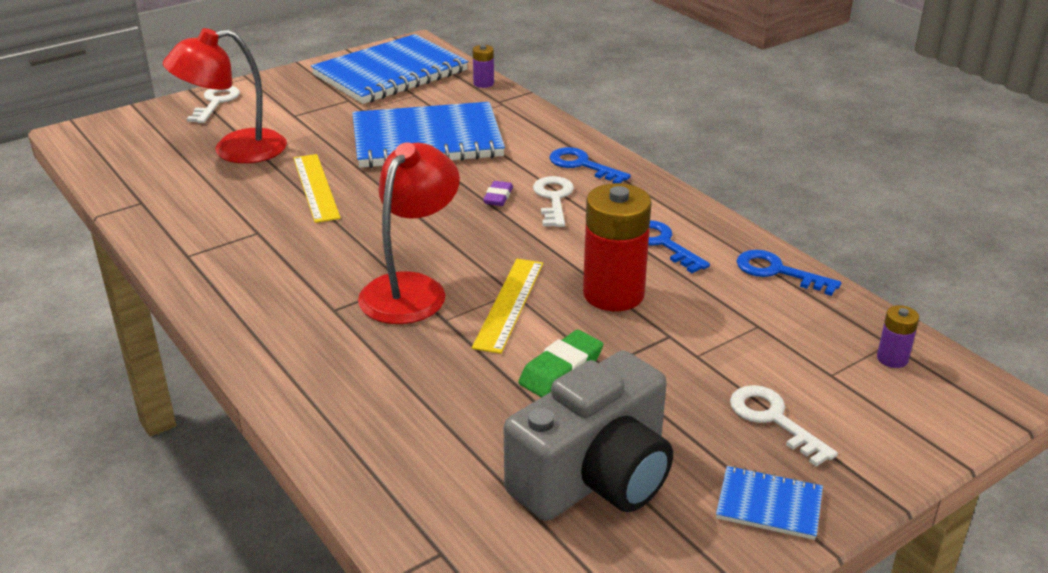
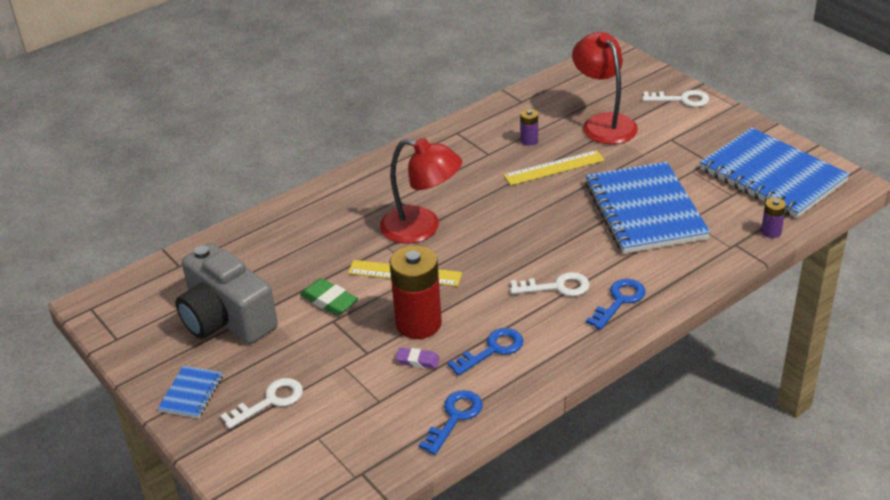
camera: 90 degrees right, 5 degrees up
(498, 197) = (554, 257): purple eraser -> purple eraser (418, 361)
(892, 358) = (334, 475): purple battery -> purple battery (529, 140)

